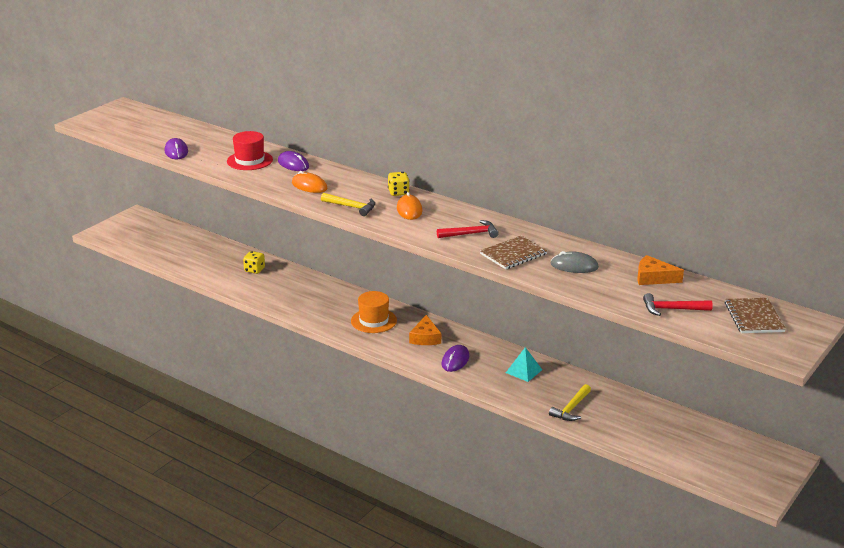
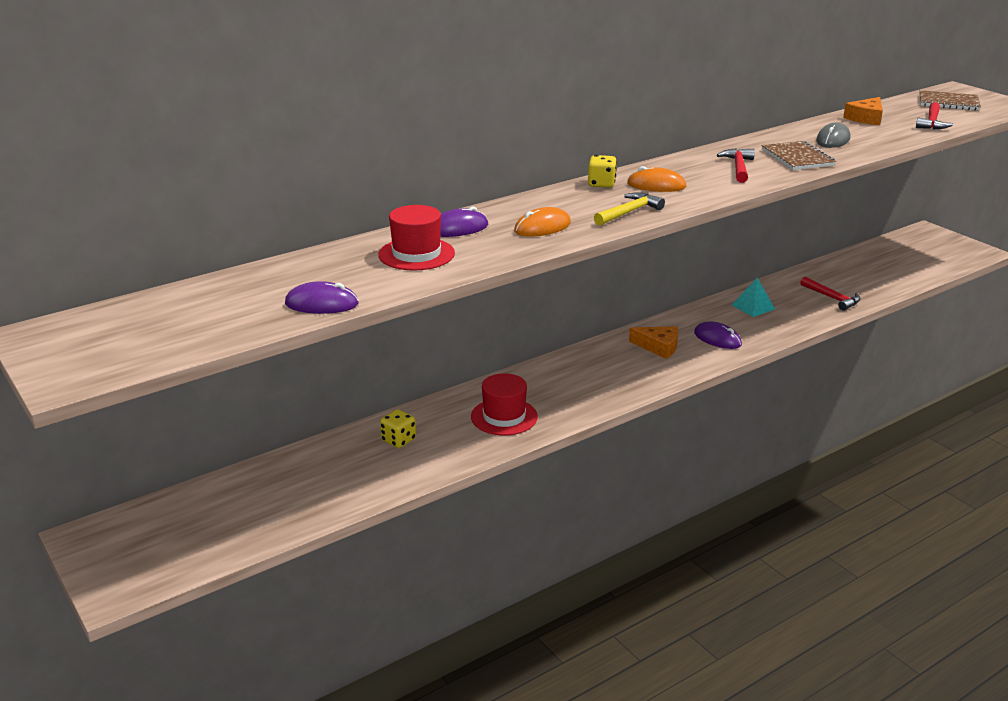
camera: 70 degrees left, 0 degrees up
(297, 297) = (504, 417): none -> red hat
(373, 321) = (601, 372): orange hat -> none
(571, 408) = (832, 298): yellow hammer -> red hammer

